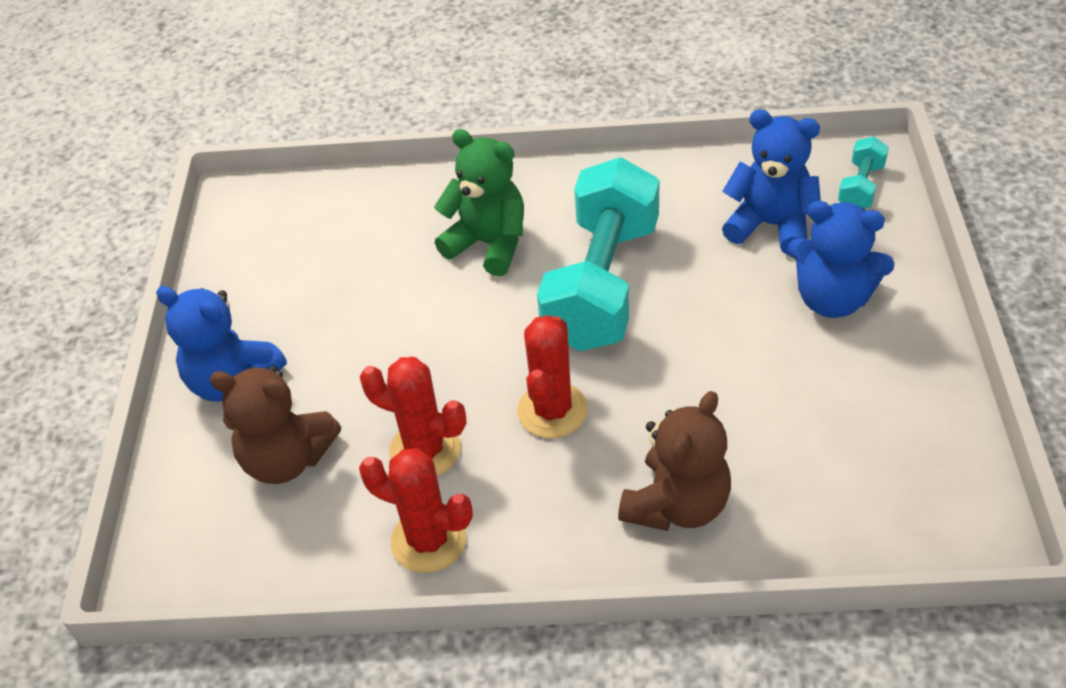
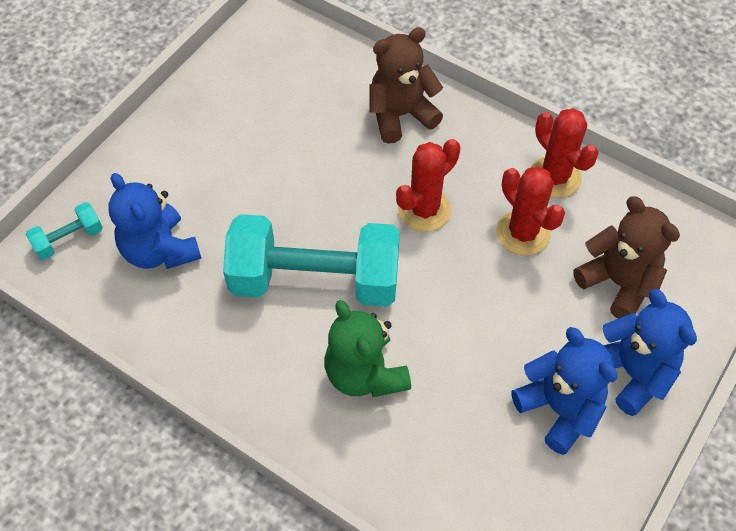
camera: 150 degrees left, 10 degrees up
(602, 284) = (315, 280): turquoise dumbbell -> turquoise dumbbell turned 45 degrees clockwise
(832, 299) = (188, 173): blue teddy bear -> blue teddy bear (559, 409)

